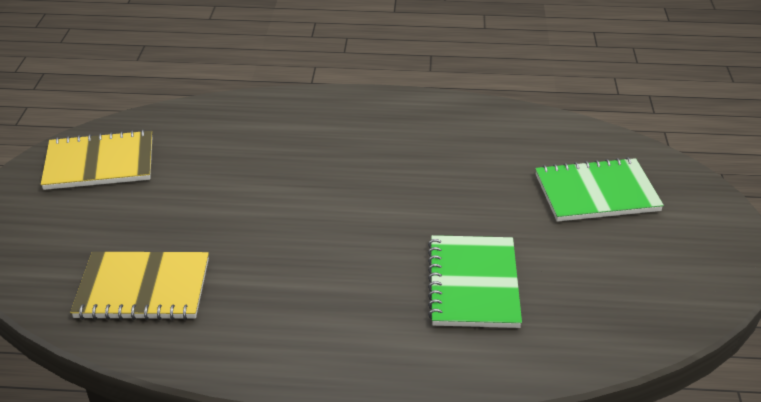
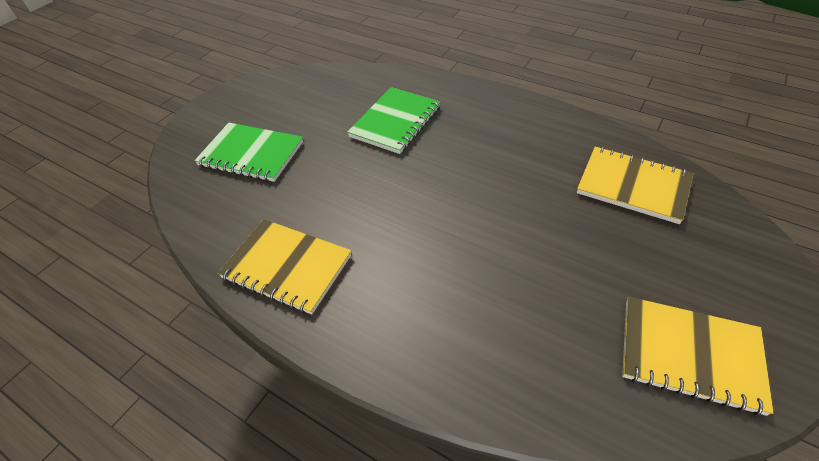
camera: 150 degrees left, 10 degrees up
(446, 123) = (287, 267): none -> yellow notebook

